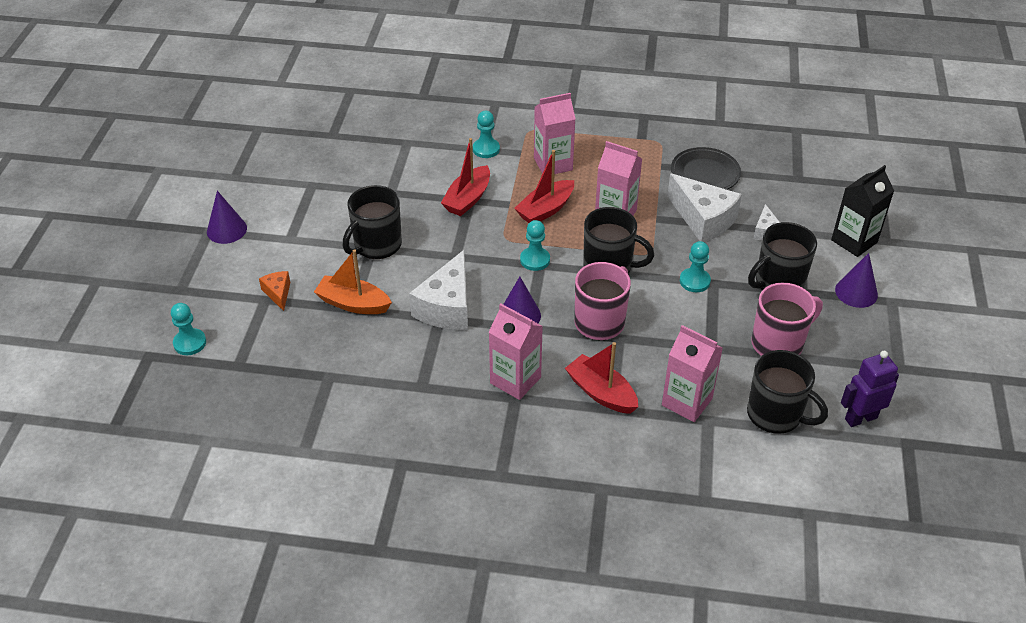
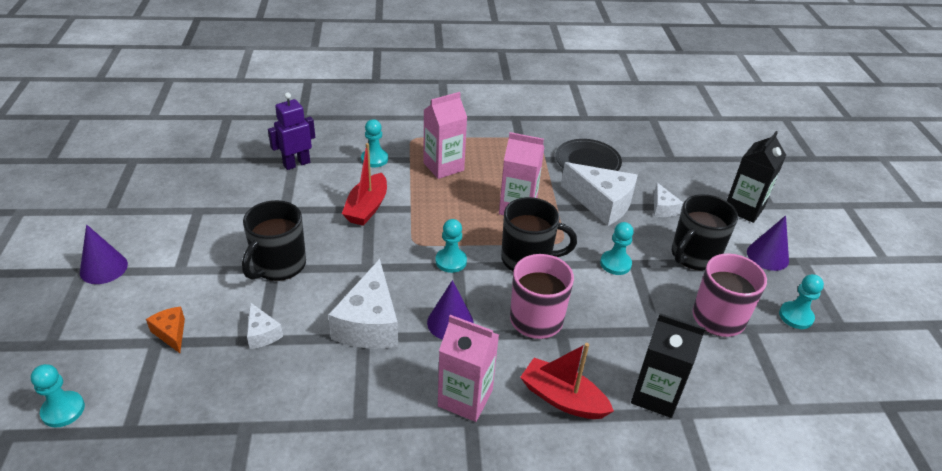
camera: 15 degrees left, 5 degrees down
(353, 303) = (262, 334): orange boat -> white cheese
(545, 210) = (448, 210): red boat -> none
(687, 402) = (655, 395): pink carton -> black carton
(775, 415) = (749, 395): black mug -> none
(856, 353) = (796, 316): none -> turquoise pawn
(860, 418) = (831, 385): purple robot -> purple robot (296, 164)

